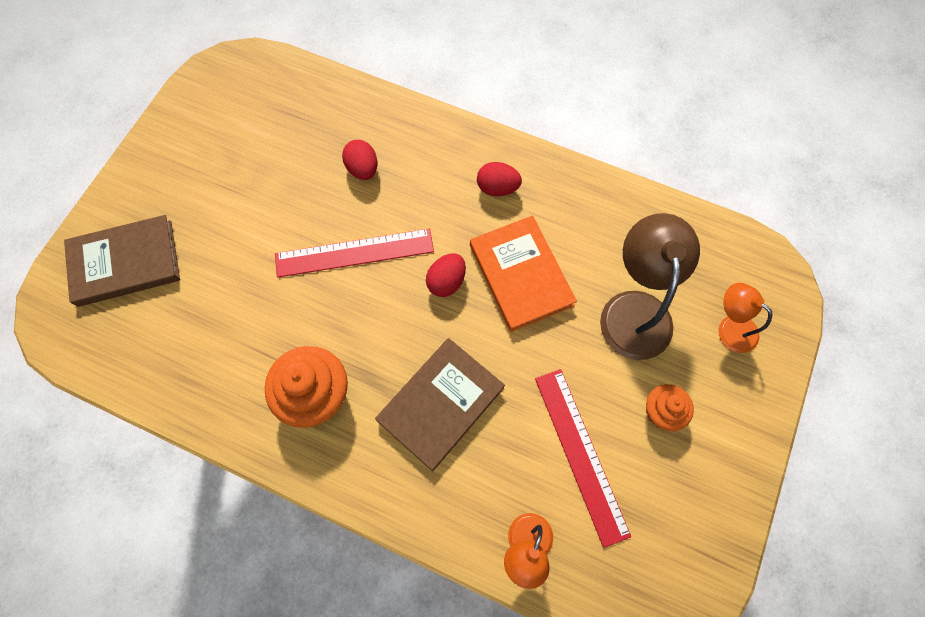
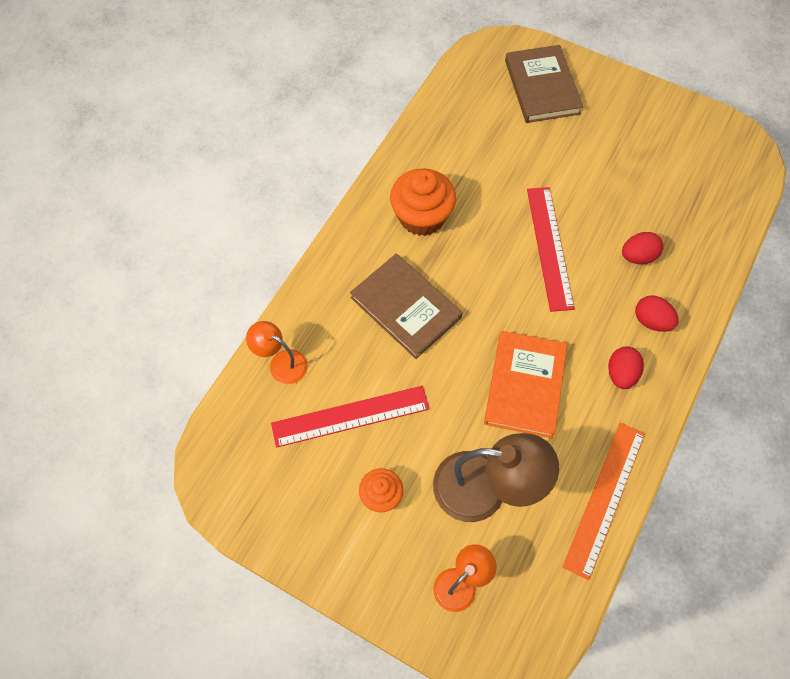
camera: 95 degrees right, 5 degrees down
(446, 281) = (519, 320): red egg -> red egg (651, 321)
(521, 275) = (525, 385): orange book -> orange book turned 60 degrees counterclockwise
(624, 204) = (604, 498): none -> orange ruler

